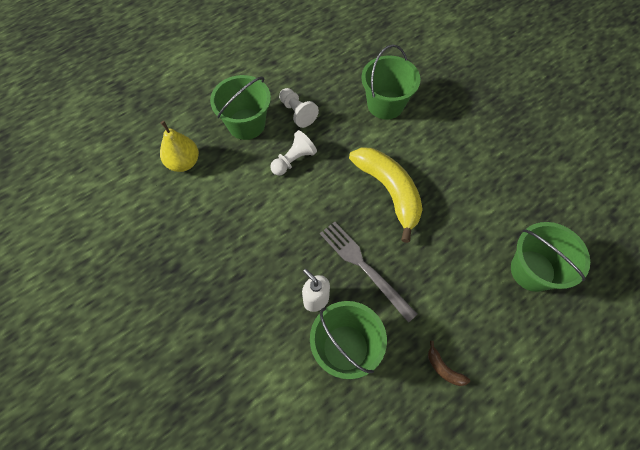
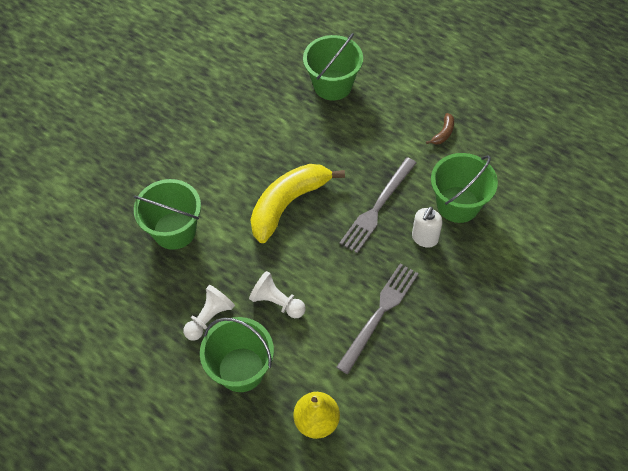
camera: 105 degrees left, 5 degrees down
(253, 233) = (379, 314): none -> grey fork

